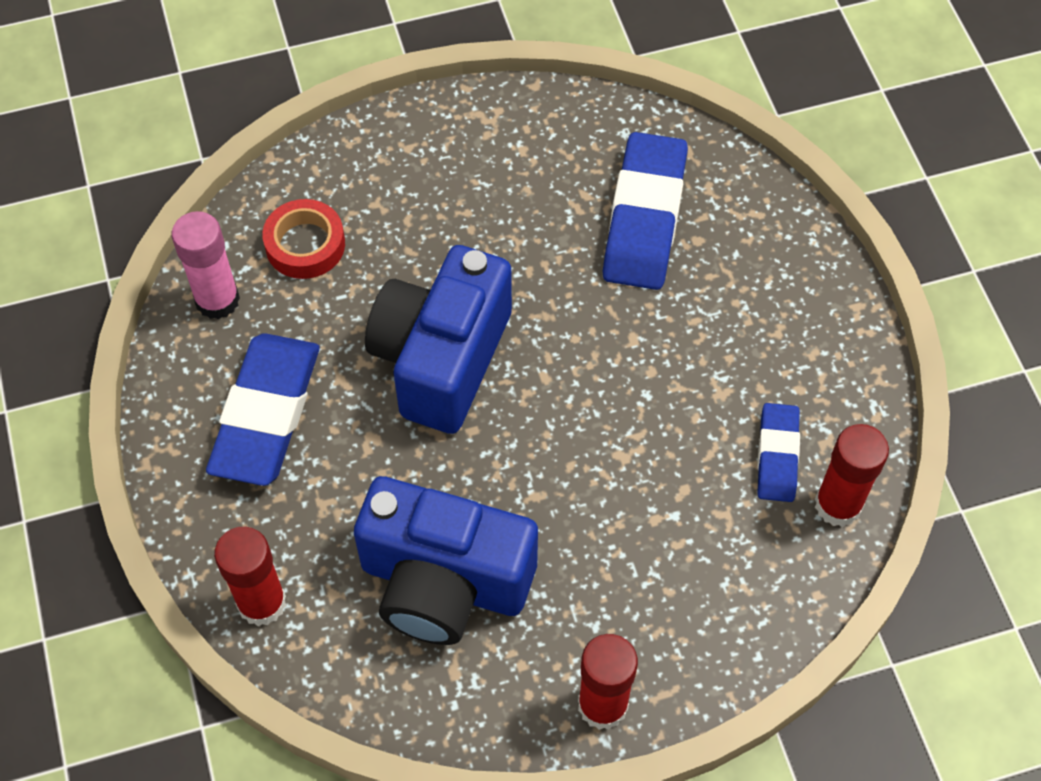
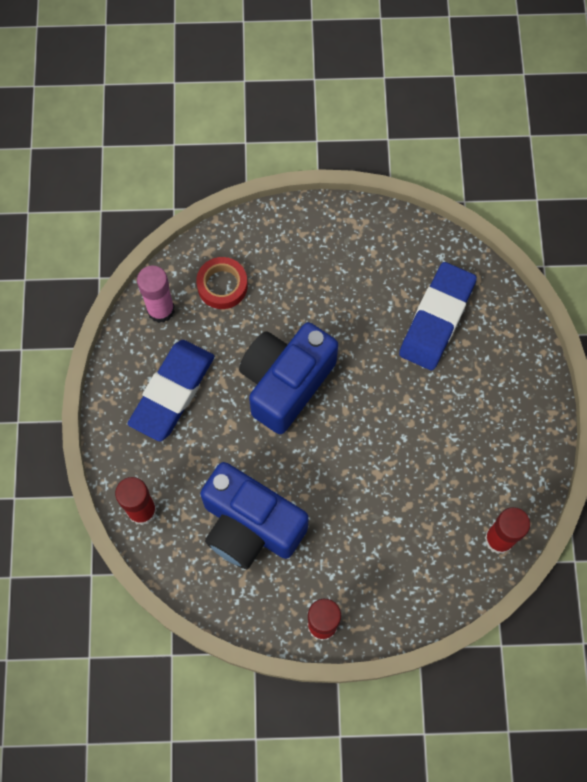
camera: 15 degrees right, 10 degrees up
(777, 455) = (471, 498): blue eraser -> none

